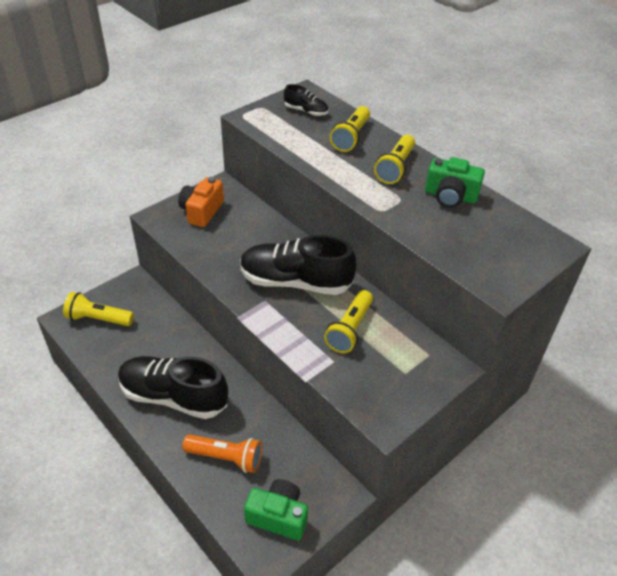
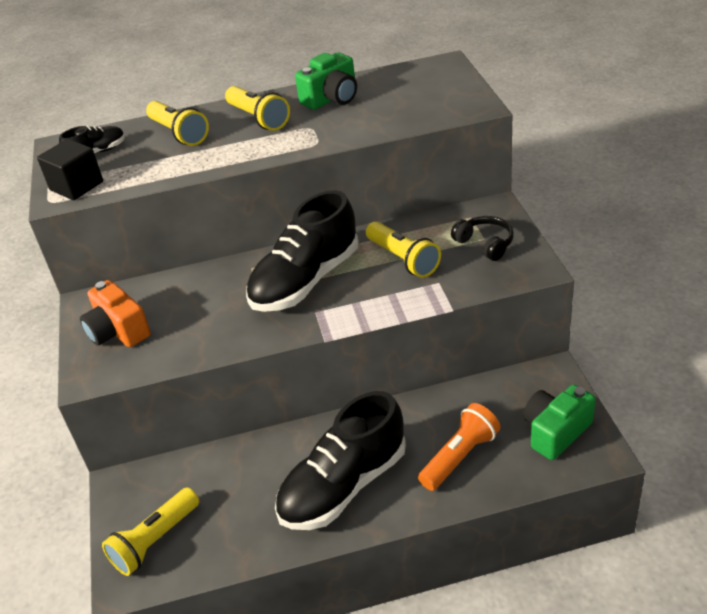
camera: 55 degrees left, 5 degrees down
(264, 119) = (76, 186): none -> black cube
(398, 376) = (485, 244): none -> black headphones

